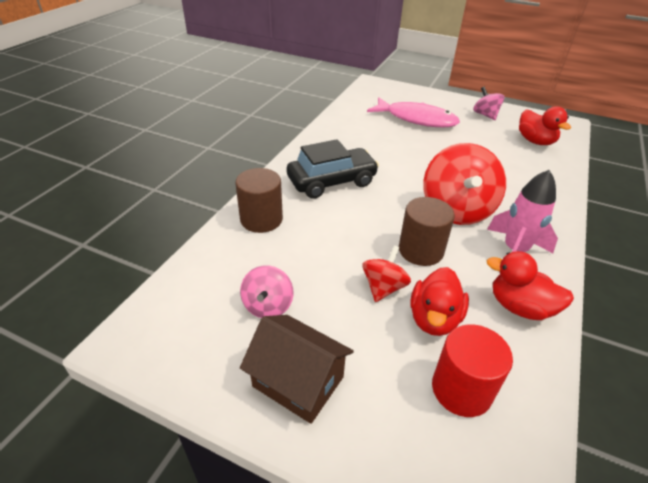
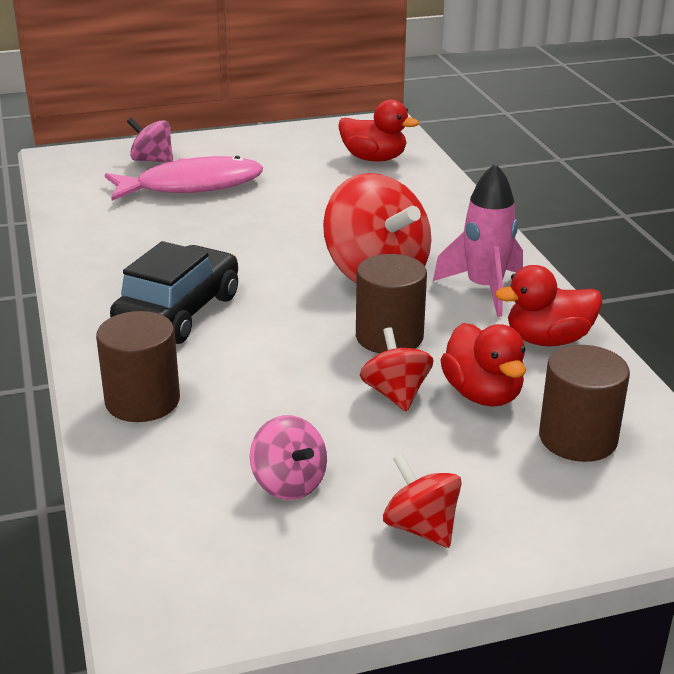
camera: 40 degrees left, 10 degrees down
(298, 381) = (421, 528): brown house -> red spinning top
(461, 389) = (577, 439): red cylinder -> brown cylinder
(485, 115) = (277, 147): pink spinning top -> pink spinning top (152, 160)

